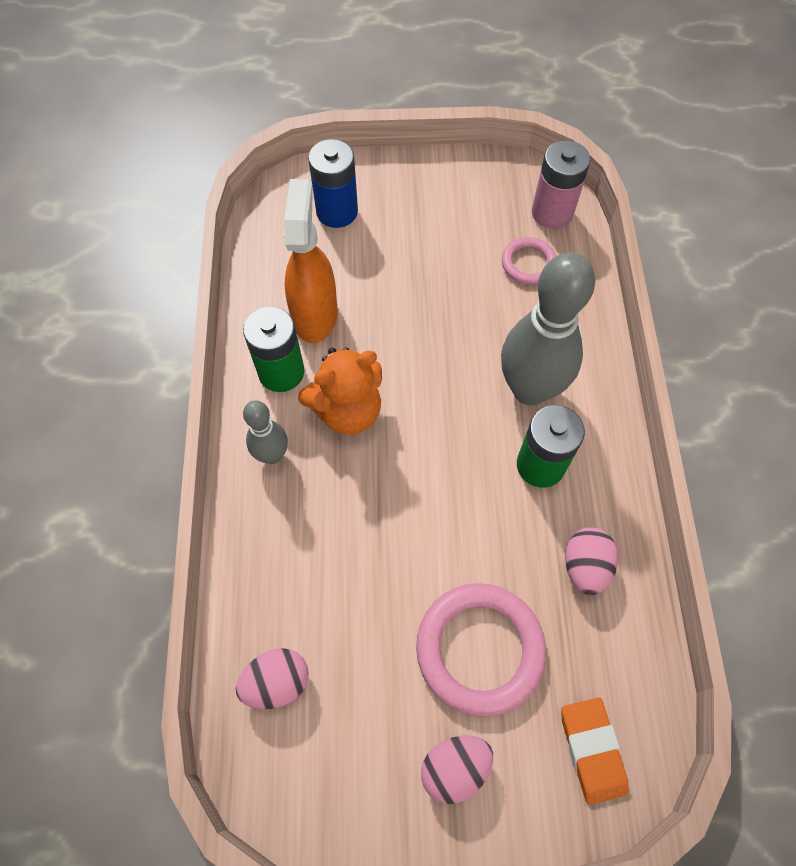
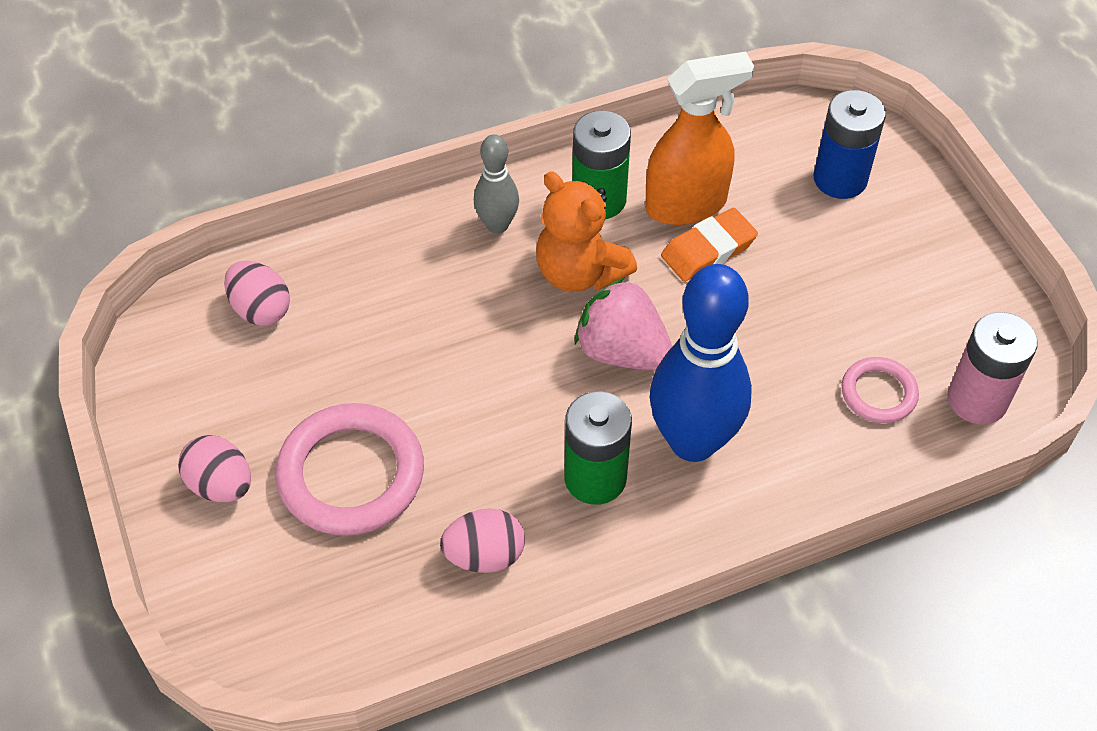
camera: 70 degrees right, 10 degrees down
(434, 407) = (622, 351): none -> pink strawberry
(530, 389) = (693, 441): grey bowling pin -> blue bowling pin
(592, 750) = (275, 610): orange eraser -> orange eraser (708, 250)

